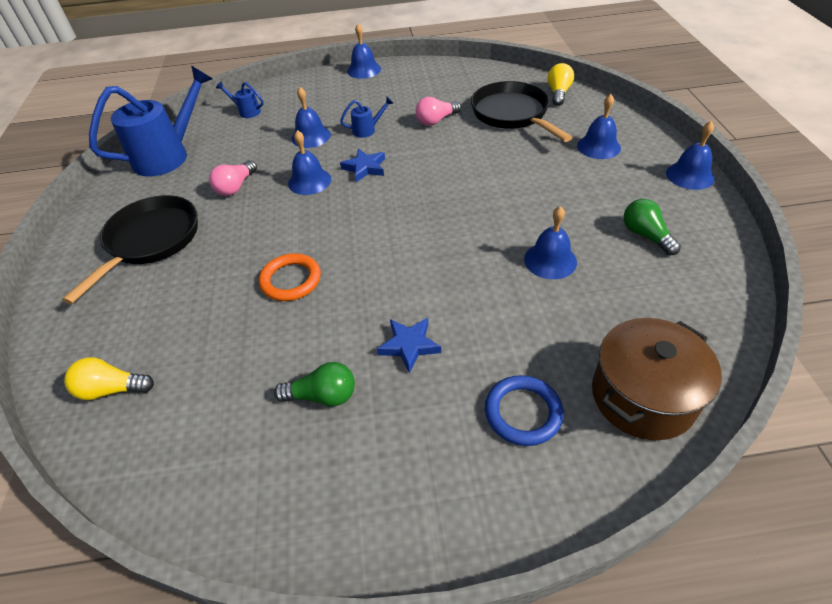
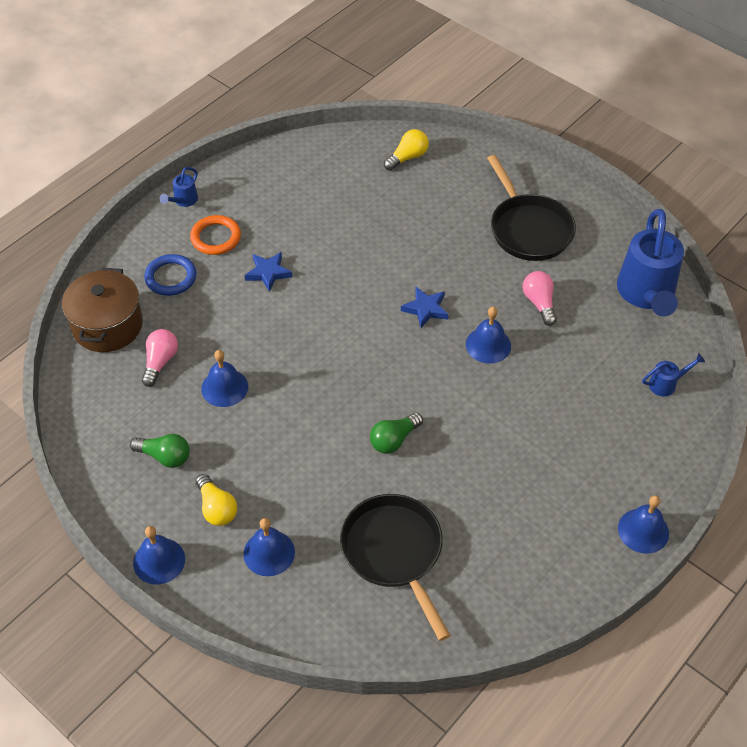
camera: 135 degrees right, 5 degrees up
(291, 280) = (391, 264): orange ring -> orange ring (216, 237)
(311, 136) = (557, 392): blue bell -> none
(322, 396) = (289, 221): green light bulb -> green light bulb (394, 440)
(365, 168) = (460, 387): blue star -> blue star (425, 309)
(367, 130) = (515, 434): blue watering can -> blue watering can (183, 200)
(436, 120) = (463, 492): pink light bulb -> pink light bulb (160, 362)
(512, 114) = (394, 553): black pan -> black pan turned 135 degrees counterclockwise
(558, 93) = (375, 629): yellow light bulb -> yellow light bulb (216, 508)

